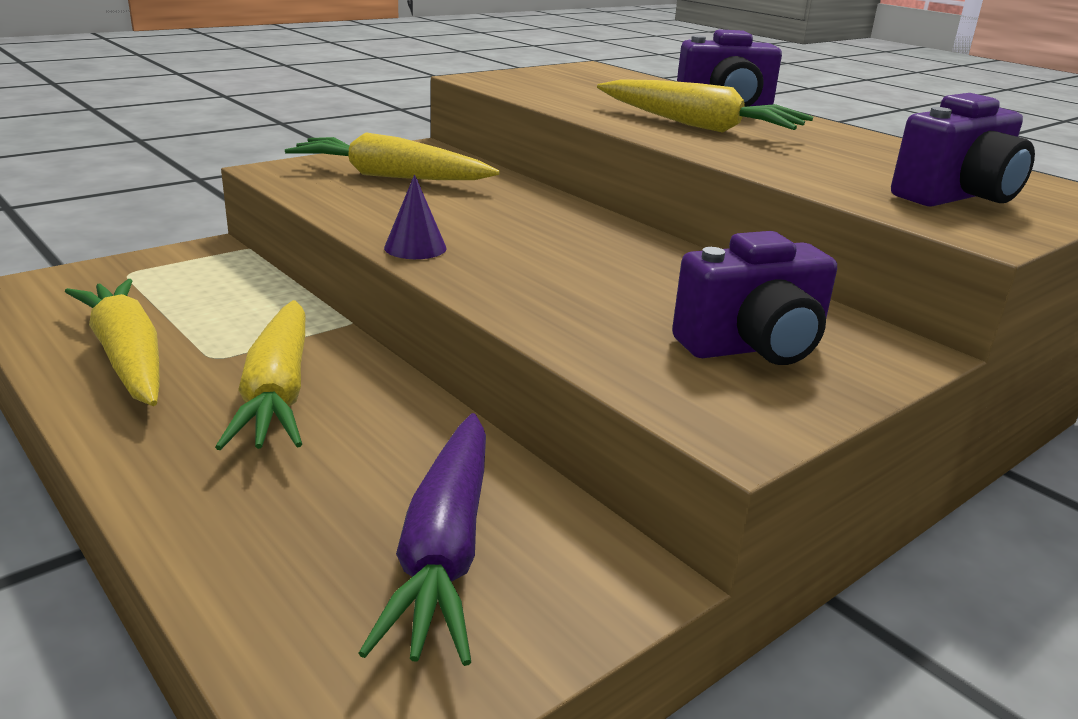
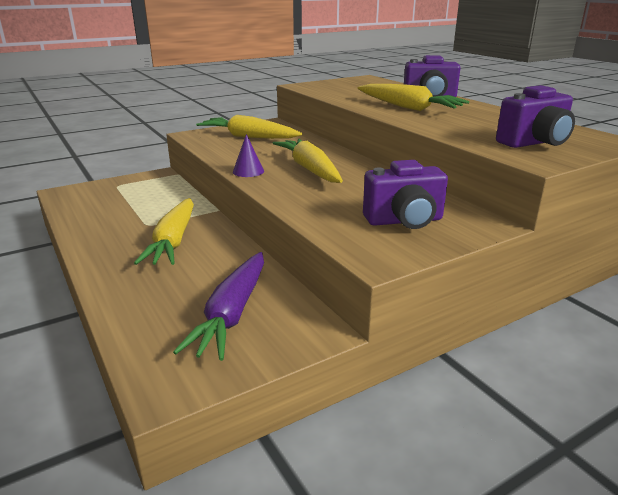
camera: 10 degrees right, 0 degrees up
(127, 356) = (108, 223): yellow carrot -> yellow carrot (310, 169)

